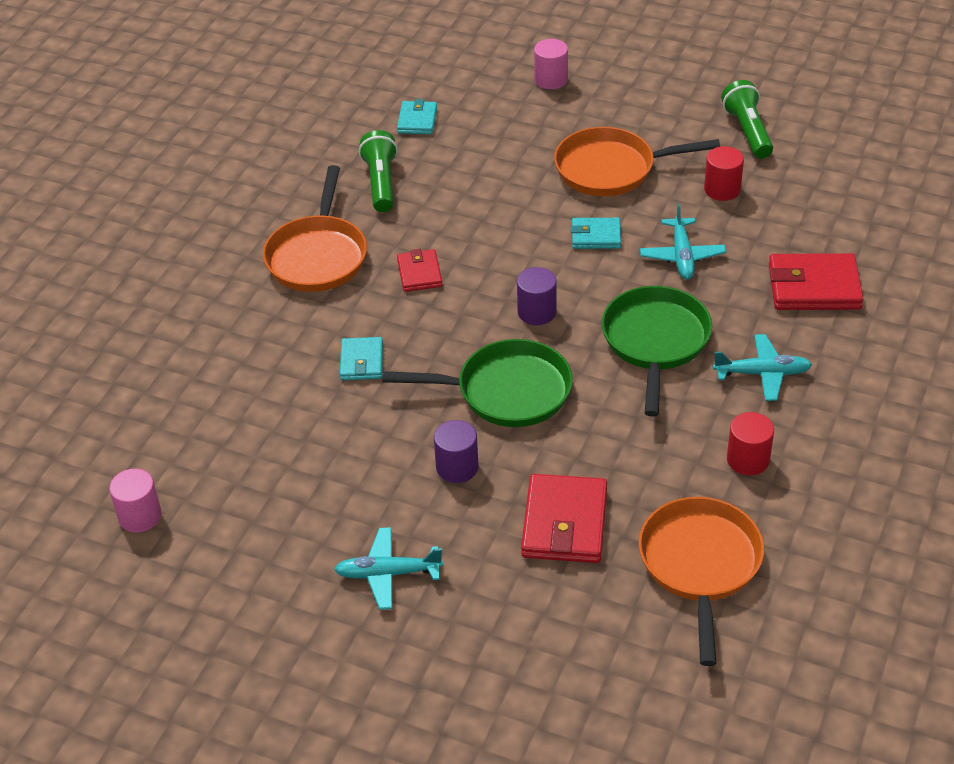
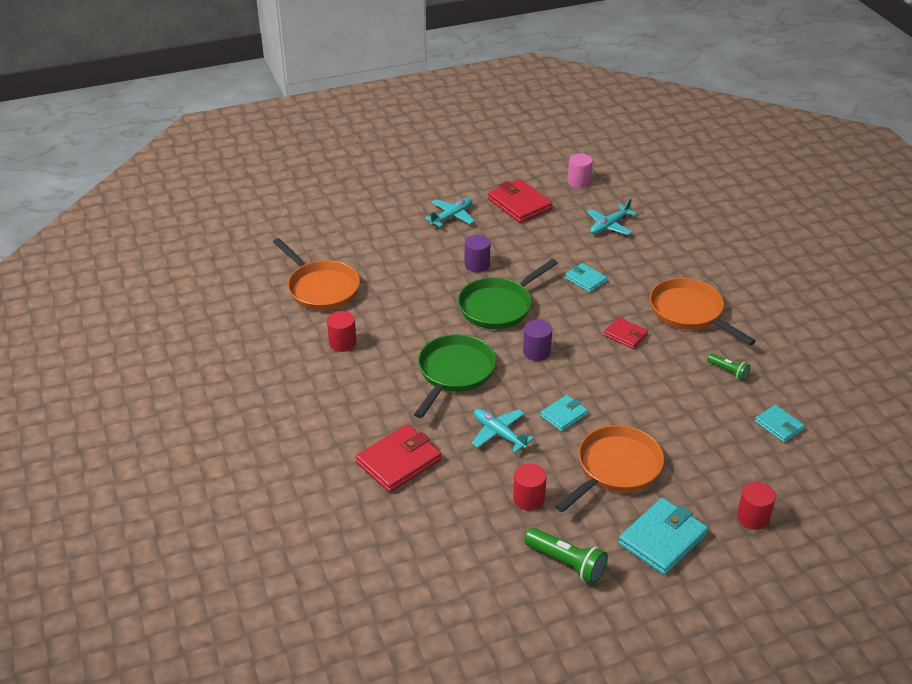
camera: 135 degrees right, 5 degrees down
(381, 183) = (728, 371): green flashlight -> green flashlight, size x0.60
(551, 79) = (752, 517): pink cylinder -> red cylinder
(564, 523) = (400, 271): red wallet -> red wallet (519, 204)
(646, 105) = (662, 539): none -> turquoise wallet
(655, 342) = (454, 373): green pan -> green pan turned 120 degrees counterclockwise
(762, 373) = (377, 390): turquoise plane -> turquoise plane (609, 226)

